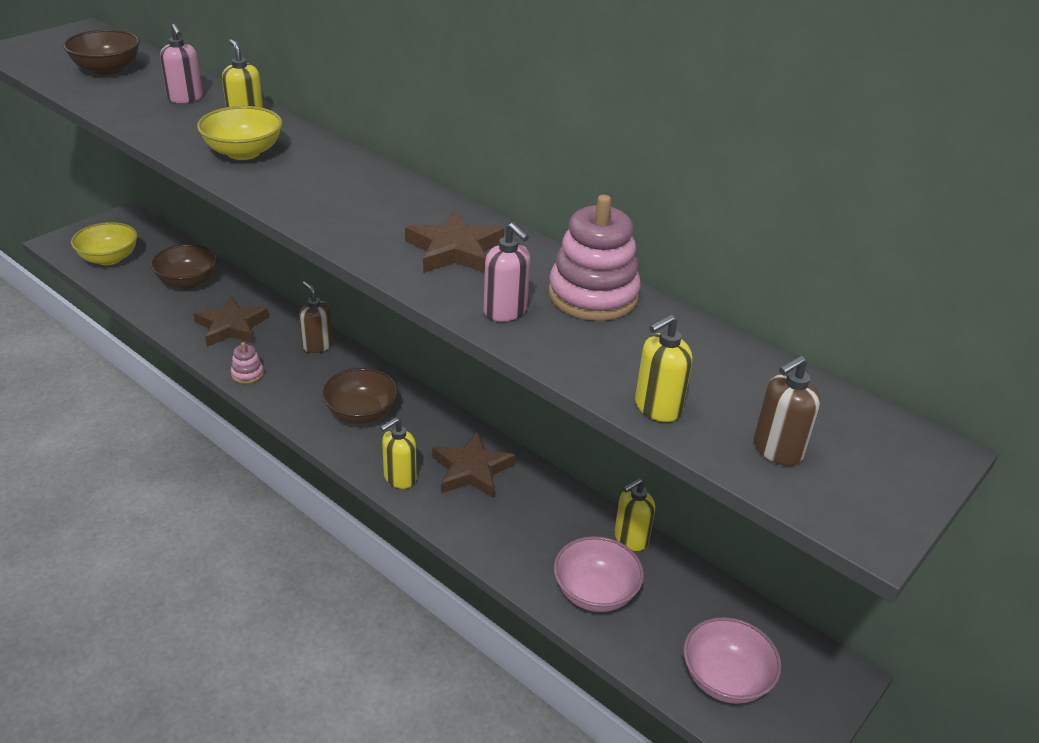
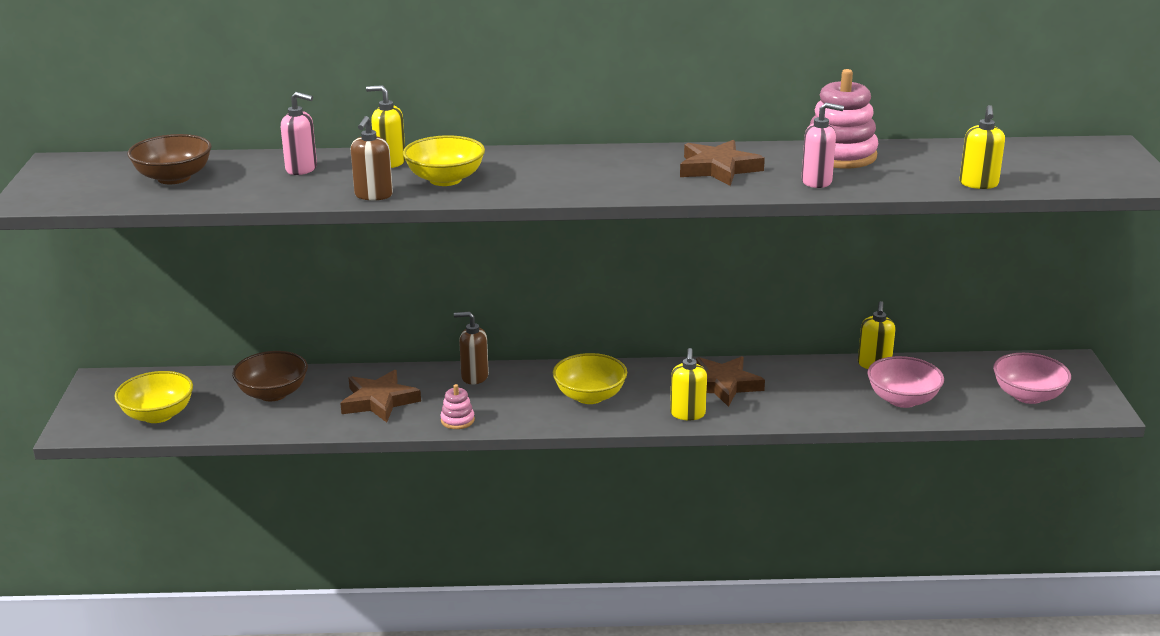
camera: 40 degrees left, 10 degrees down
(361, 413) = (590, 396): brown bowl -> yellow bowl
(777, 450) = (1058, 174): brown soap dispenser -> brown soap dispenser (373, 195)

